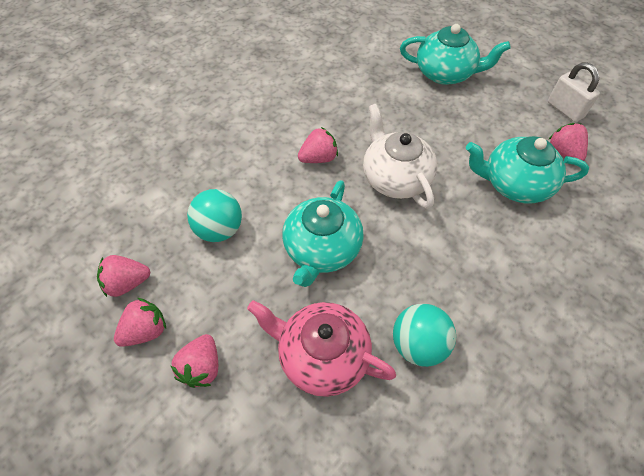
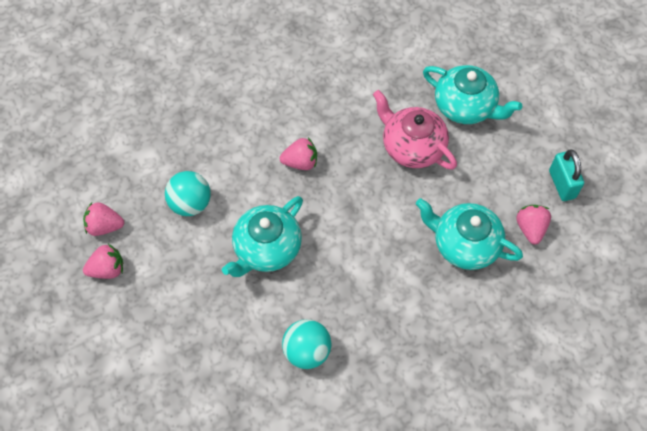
camera: 20 degrees right, 5 degrees up
(202, 367) = (139, 311): pink strawberry -> none
(322, 355) = (230, 333): pink teapot -> pink teapot (412, 147)
(395, 178) = (359, 204): white teapot -> none
(565, 110) = (562, 184): white padlock -> turquoise padlock

